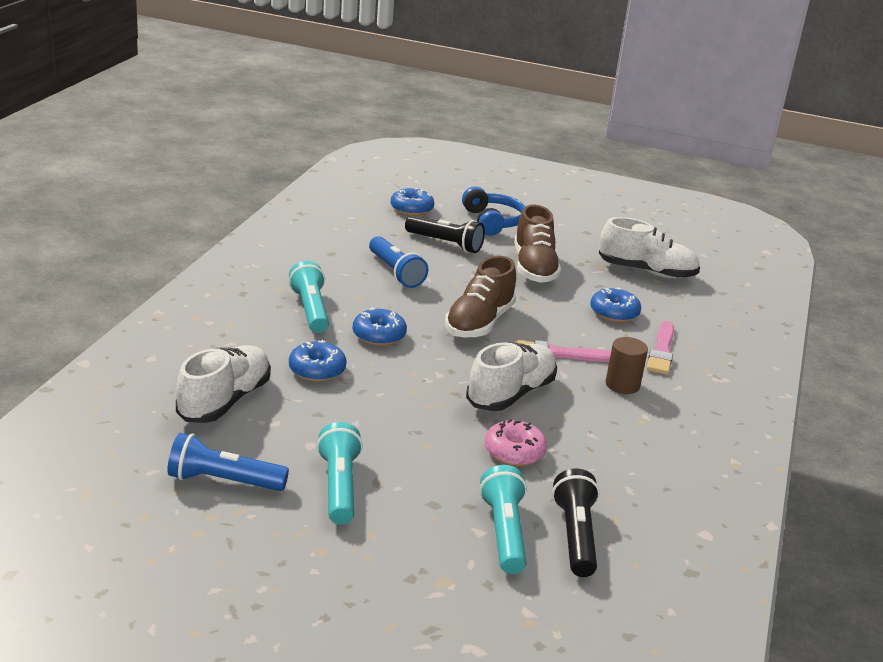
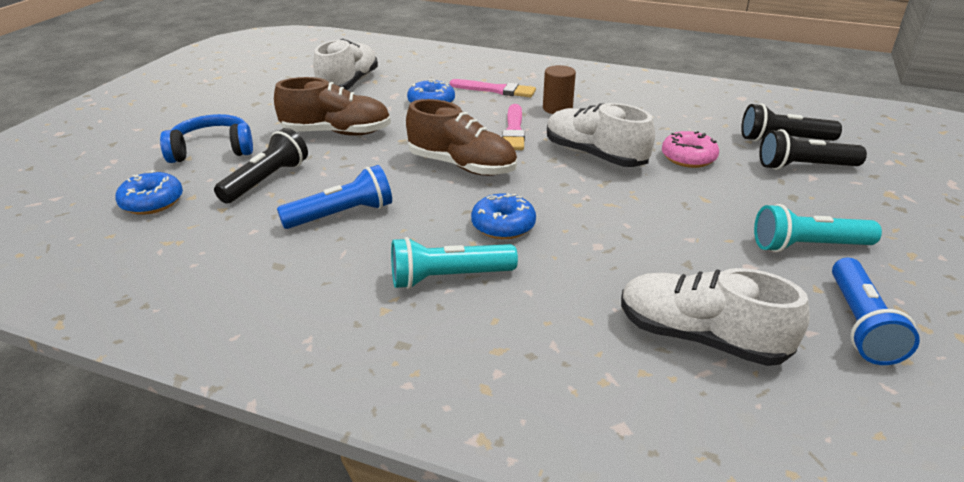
camera: 85 degrees left, 5 degrees up
(317, 370) = (596, 267): blue donut -> none
(504, 532) = (805, 167): turquoise flashlight -> black flashlight

